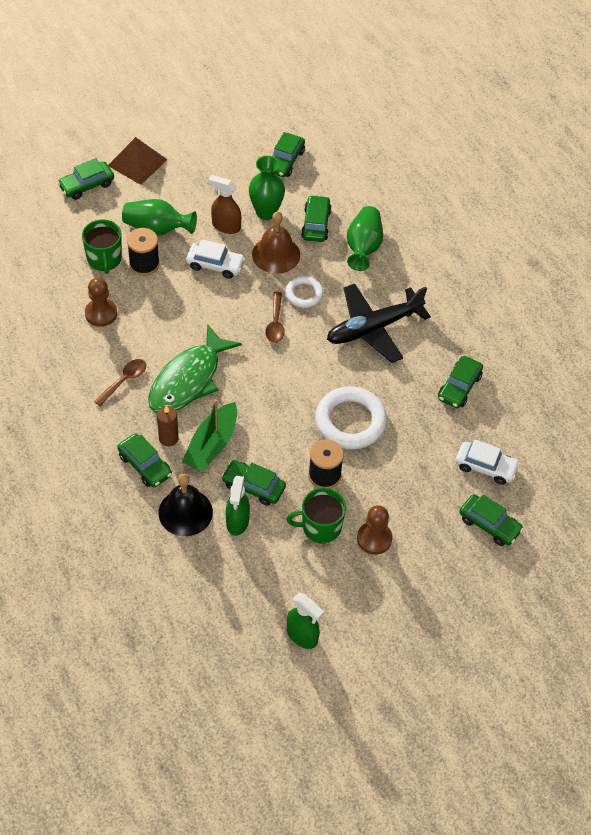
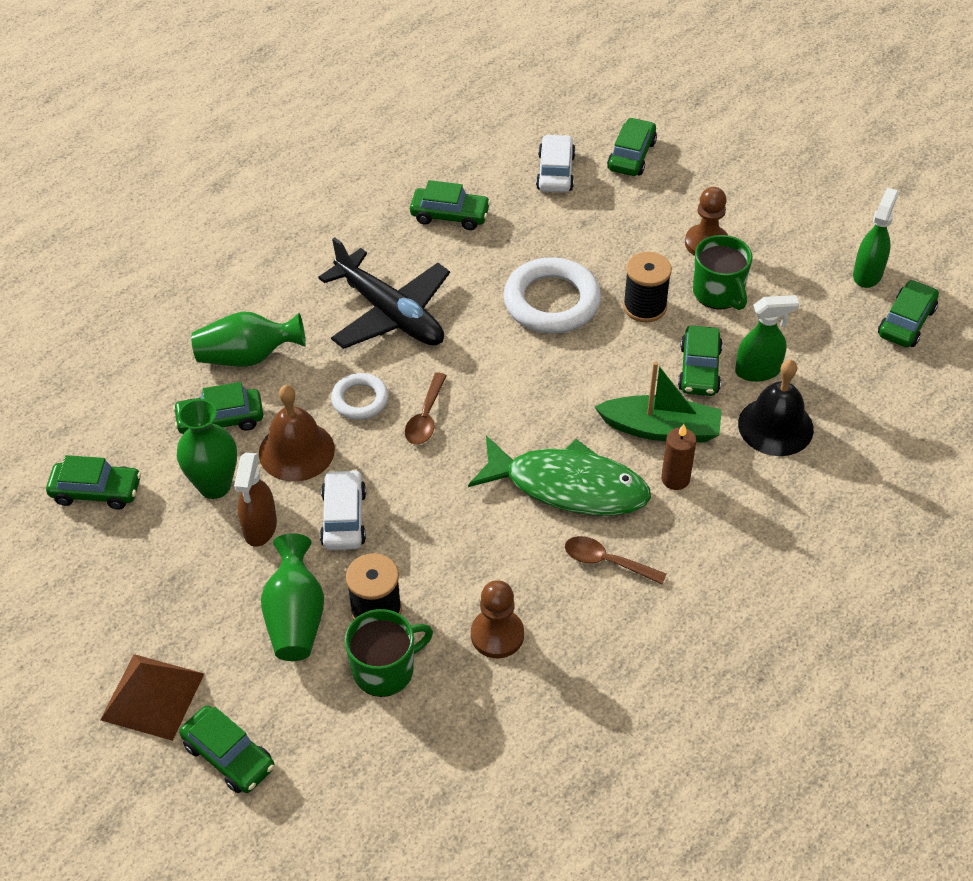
camera: 105 degrees left, 5 degrees down
(145, 465) = (731, 491): green car -> green car (906, 322)
(275, 323) = (425, 417): brown spoon -> brown spoon turned 120 degrees clockwise

